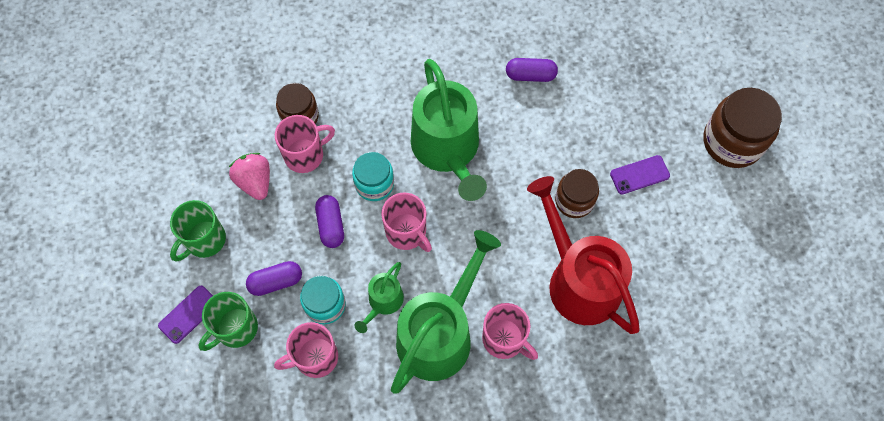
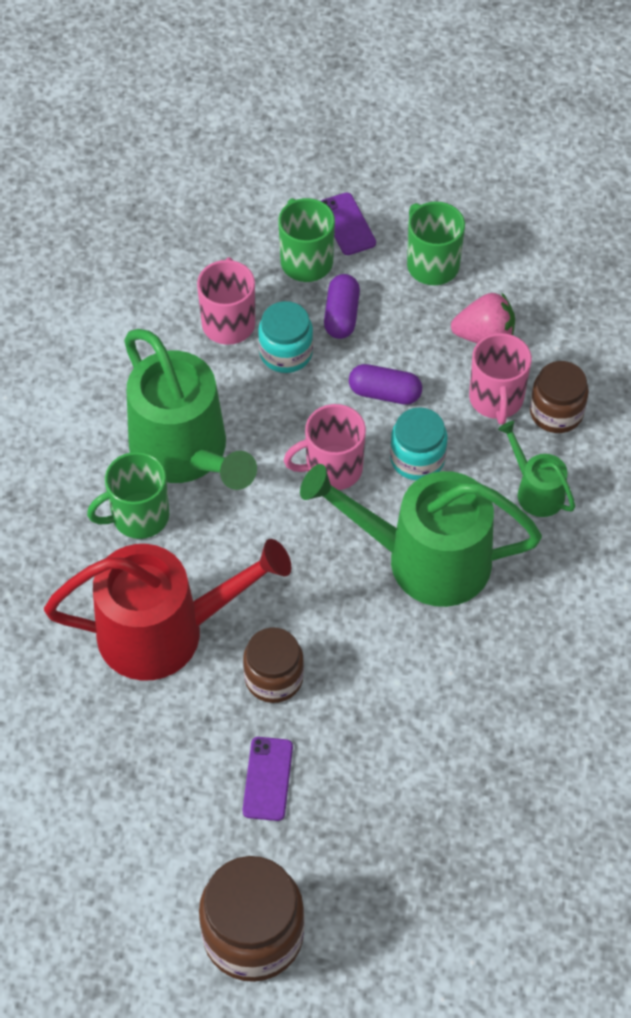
camera: 115 degrees right, 10 degrees down
(383, 302) = (256, 411): green watering can -> green watering can (536, 491)
(504, 339) = (139, 516): pink mug -> green mug
(530, 75) = (491, 711): purple capsule -> none

